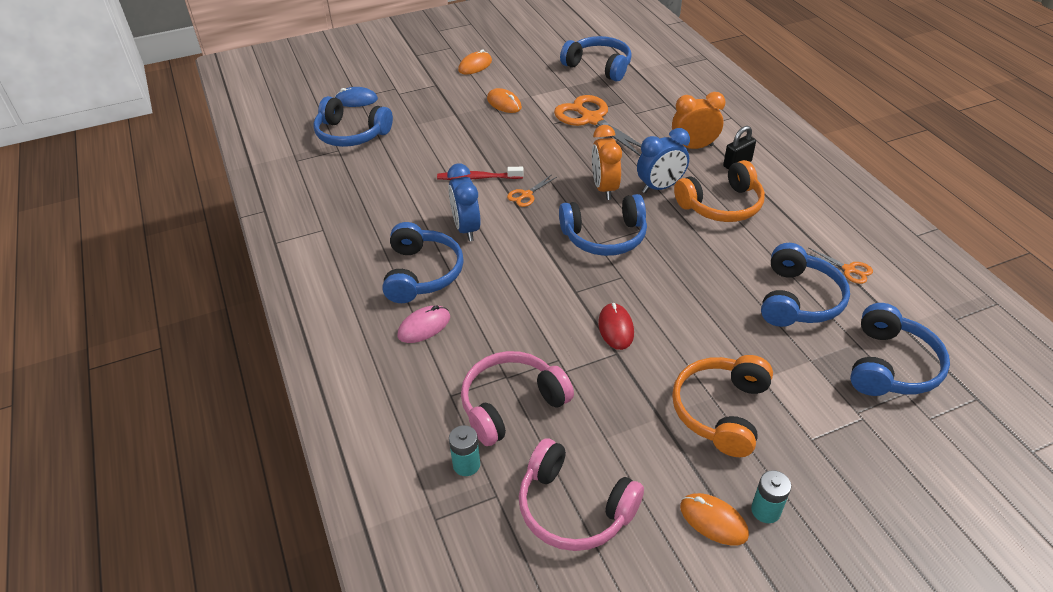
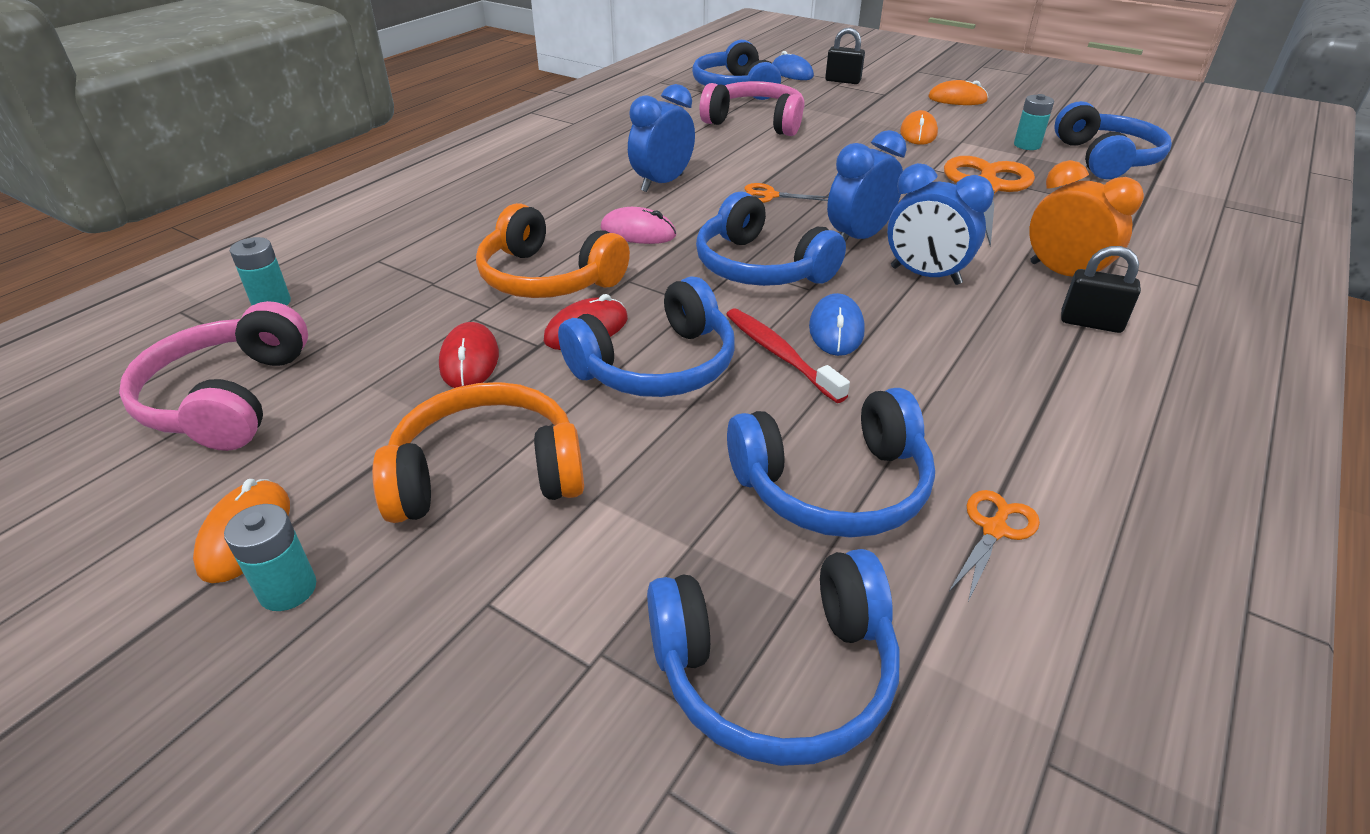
camera: 55 degrees right, 5 degrees down
(396, 89) = (842, 81): none -> black padlock
(422, 273) = (560, 185): blue headphones -> blue headphones (656, 365)
(424, 326) = (476, 212): pink mouse -> pink mouse (638, 232)
(478, 178) = (759, 162): red toothbrush -> red toothbrush (780, 354)
(511, 404) = (387, 300): pink headphones -> pink headphones (755, 122)
(558, 79) = (1027, 145): none -> turquoise battery
(604, 188) = (858, 238): orange clock -> blue clock
(612, 386) = (469, 360): none -> red mouse
(684, 240) = (836, 329): none -> blue mouse
(721, 205) = (965, 338): orange headphones -> orange headphones (548, 278)
(849, 269) = (994, 529): orange scissors -> orange scissors turned 150 degrees counterclockwise

